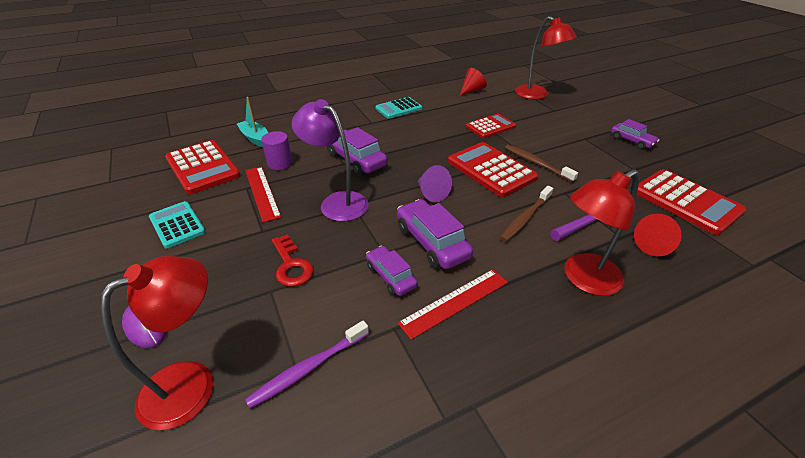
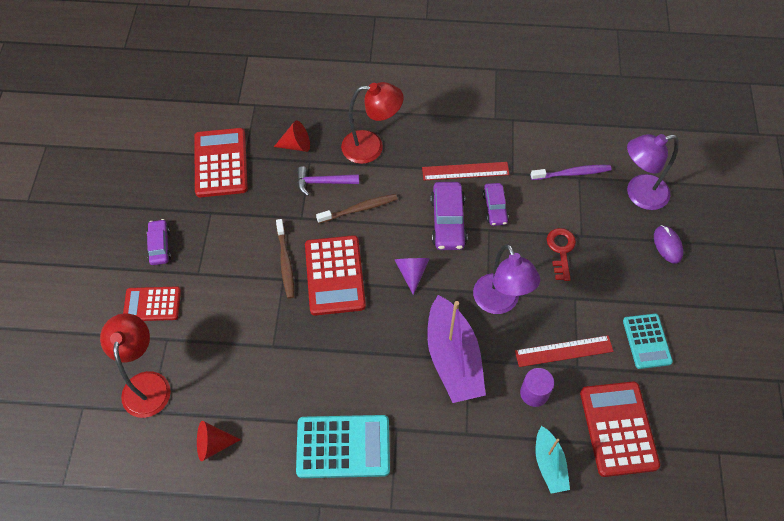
camera: 150 degrees left, 20 degrees up
(192, 383) = (639, 194): red lamp -> purple lamp
(262, 192) = (563, 351): red ruler -> red ruler turned 75 degrees clockwise
(356, 160) = (453, 358): purple car -> purple boat
(398, 108) = (343, 447): turquoise calculator -> turquoise calculator, size x1.57
(490, 126) = (270, 345): red calculator -> red calculator (152, 304)

